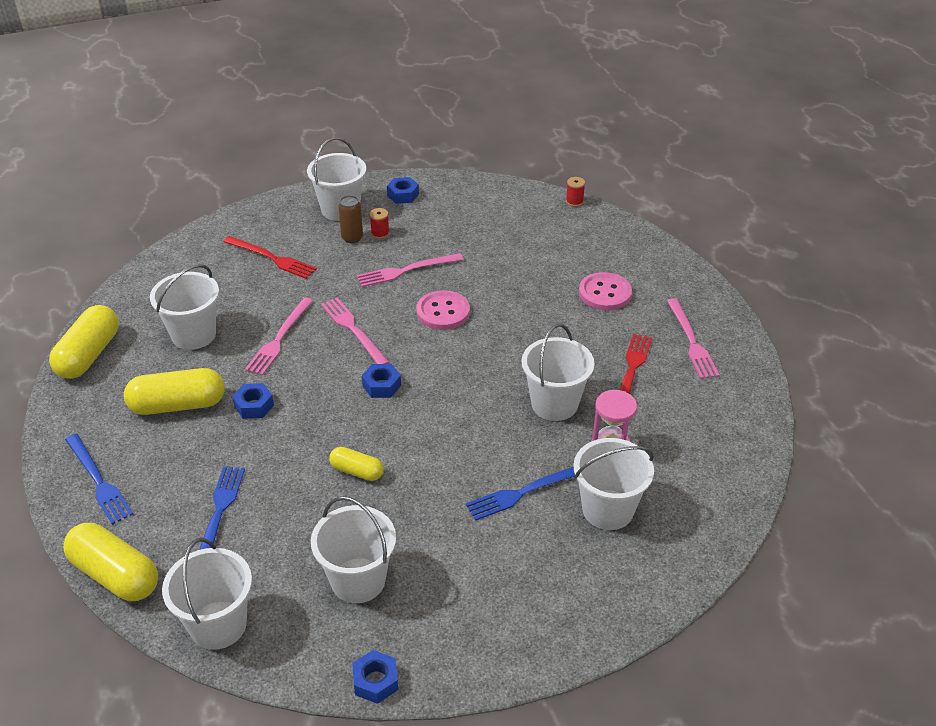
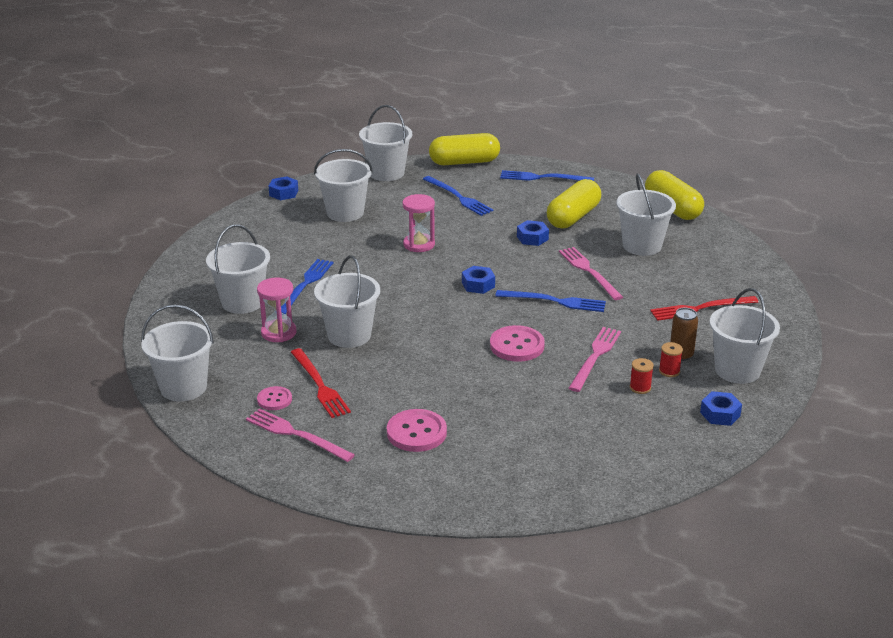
camera: 135 degrees right, 10 degrees down
(353, 330) = (554, 301): pink fork -> blue fork
(357, 471) = (419, 244): yellow capsule -> pink hourglass
(574, 201) = (570, 508): red spool -> red spool (640, 387)
(680, 380) = (274, 399): none -> pink button
(746, 439) = (183, 387): none -> white bucket

